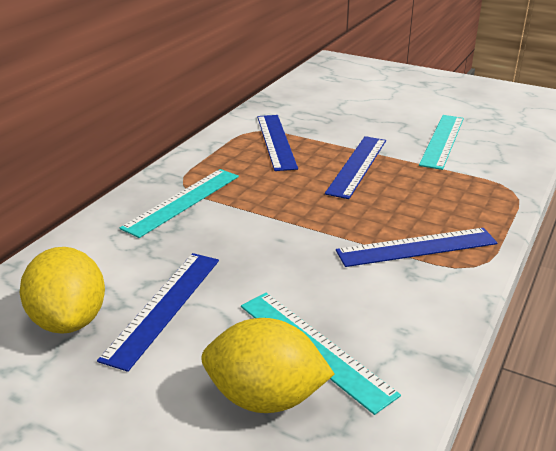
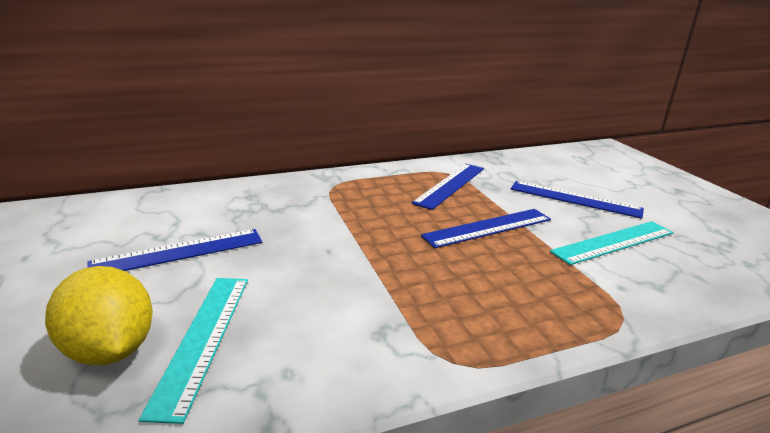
camera: 40 degrees right, 5 degrees down
(69, 320) = (124, 231): yellow lemon -> none
(183, 201) = (313, 196): turquoise ruler -> none
(417, 247) = (425, 314): blue ruler -> blue ruler (574, 199)

